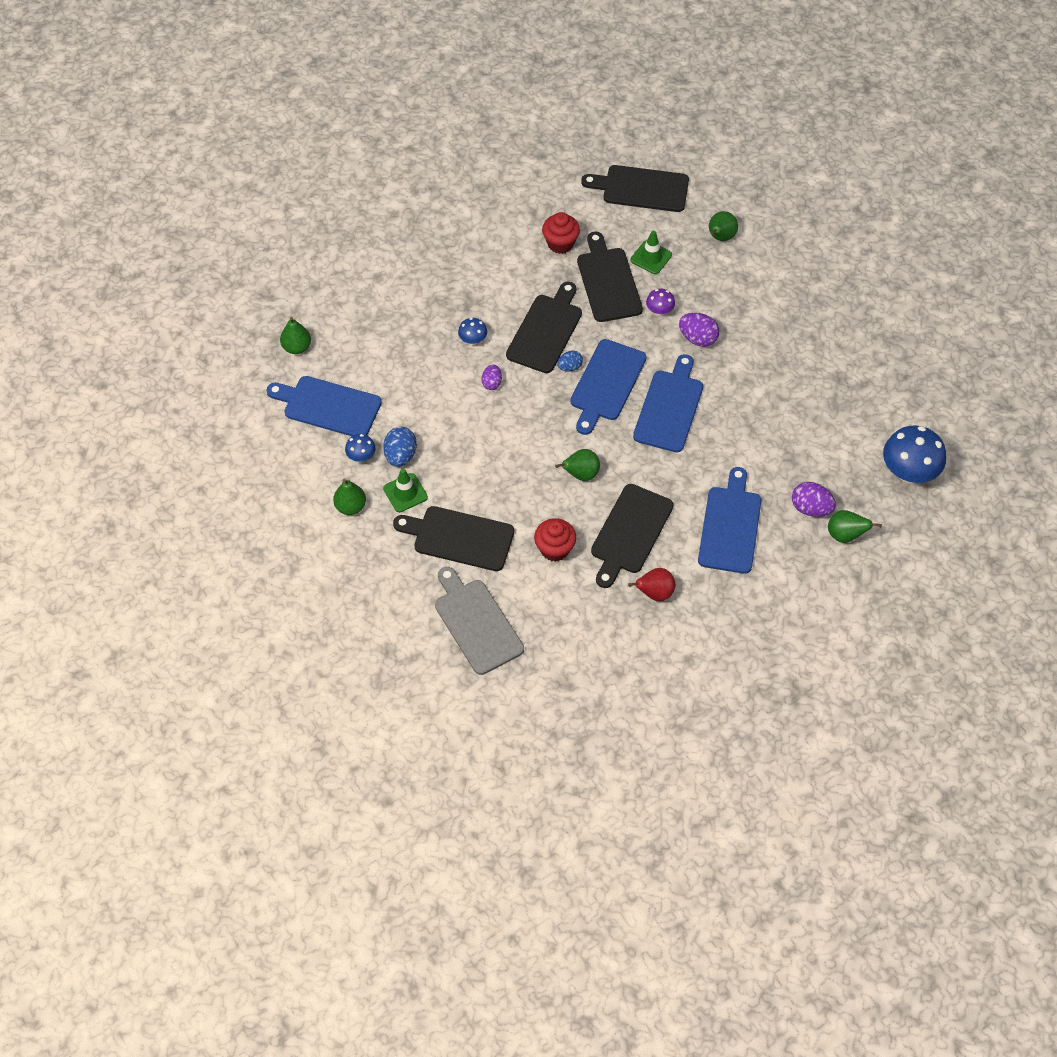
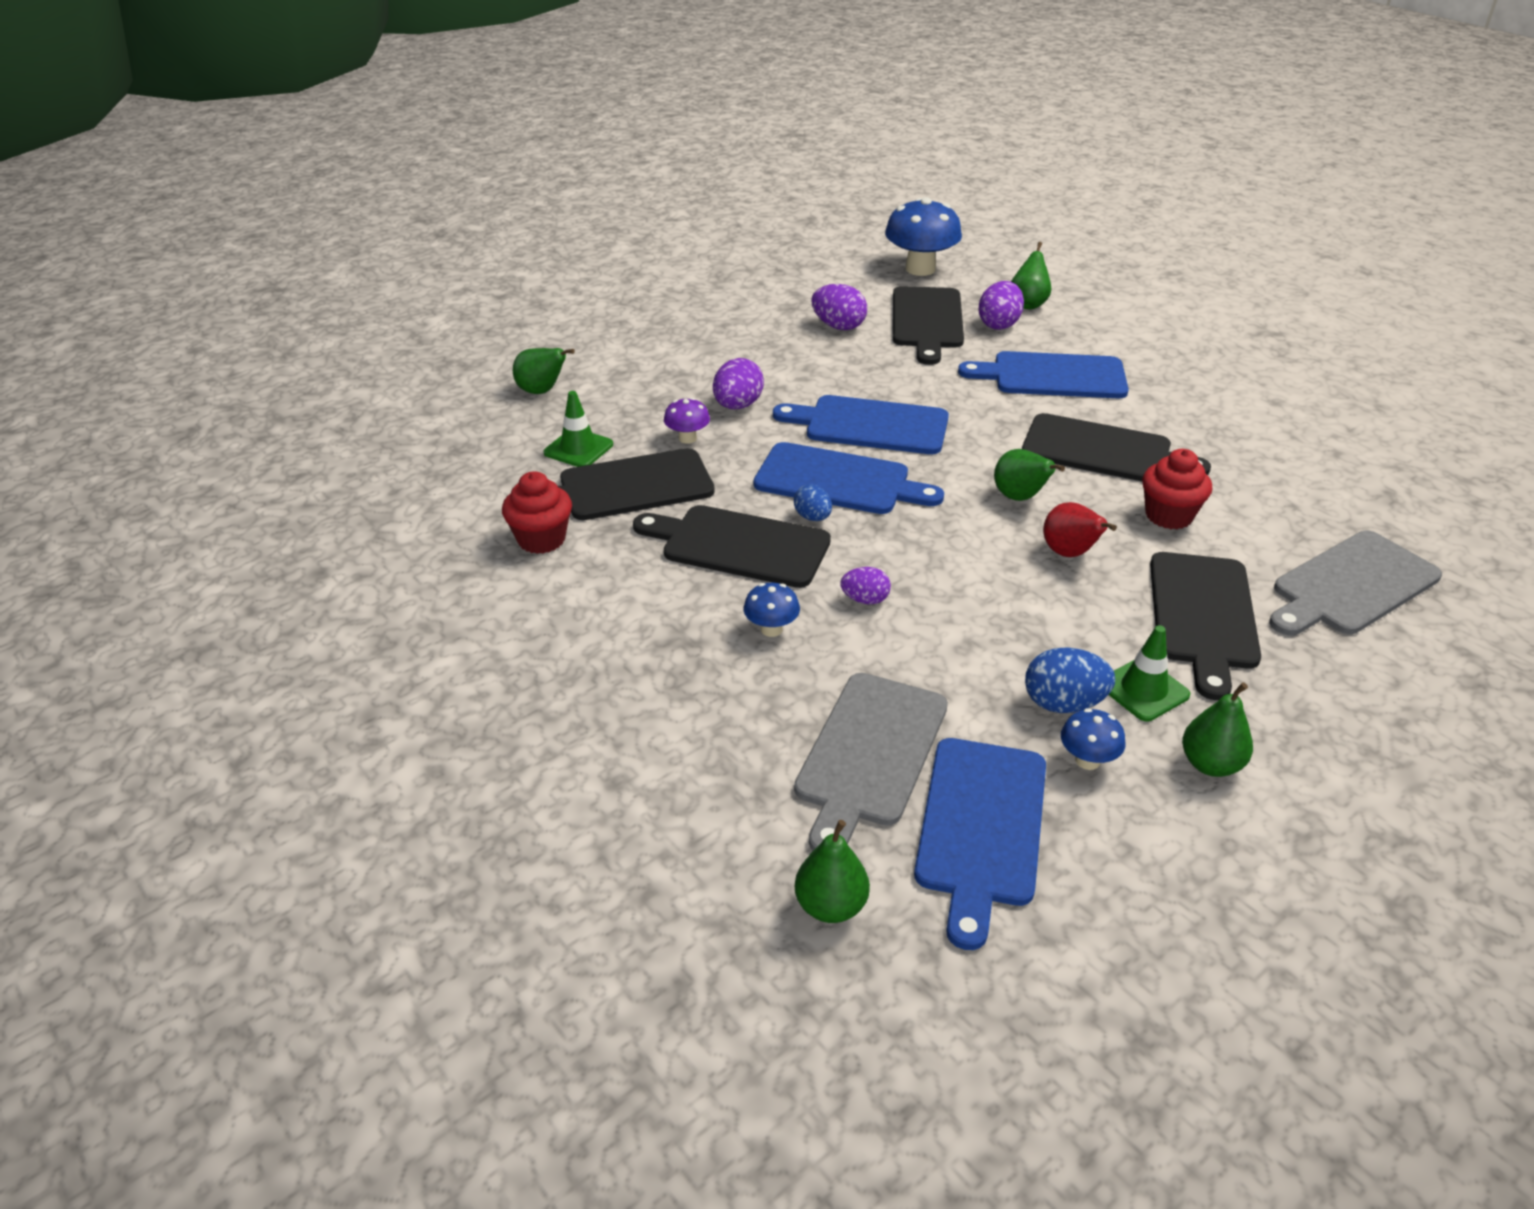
camera: 95 degrees left, 20 degrees down
(379, 371) = (870, 754): none -> grey cutting board
(641, 189) = (428, 462): black cutting board -> black cutting board (927, 321)
(654, 593) = (1191, 429): red pear -> red pear (1070, 553)
(808, 405) = (838, 326): none -> purple egg

